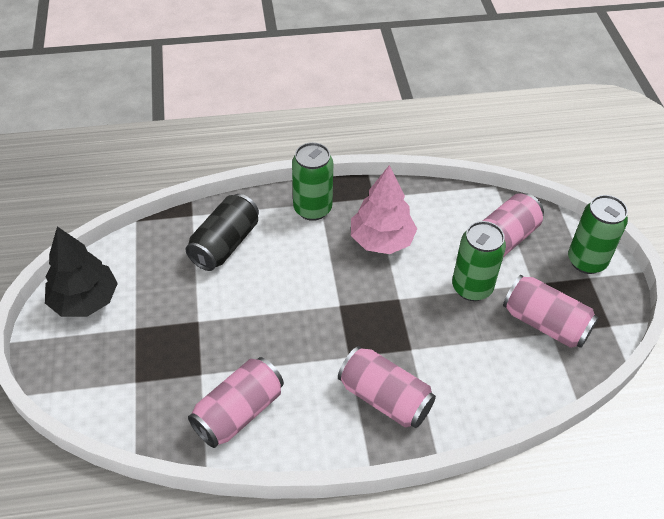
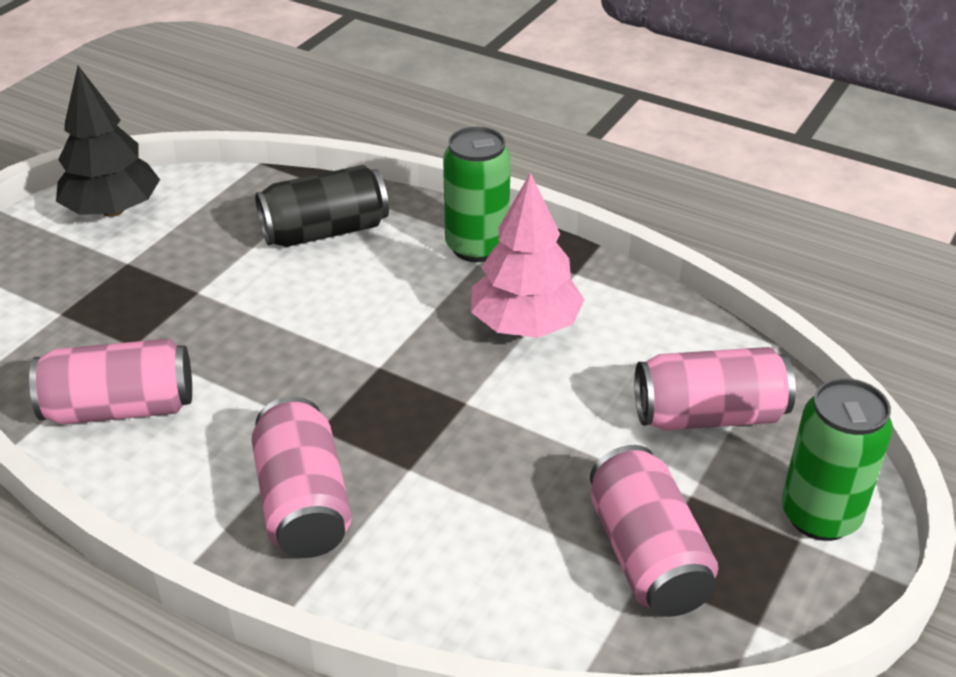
camera: 40 degrees right, 10 degrees down
(472, 287) = (586, 447): green can -> none

